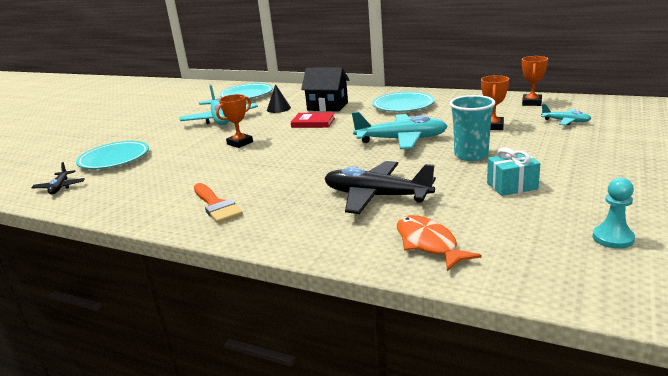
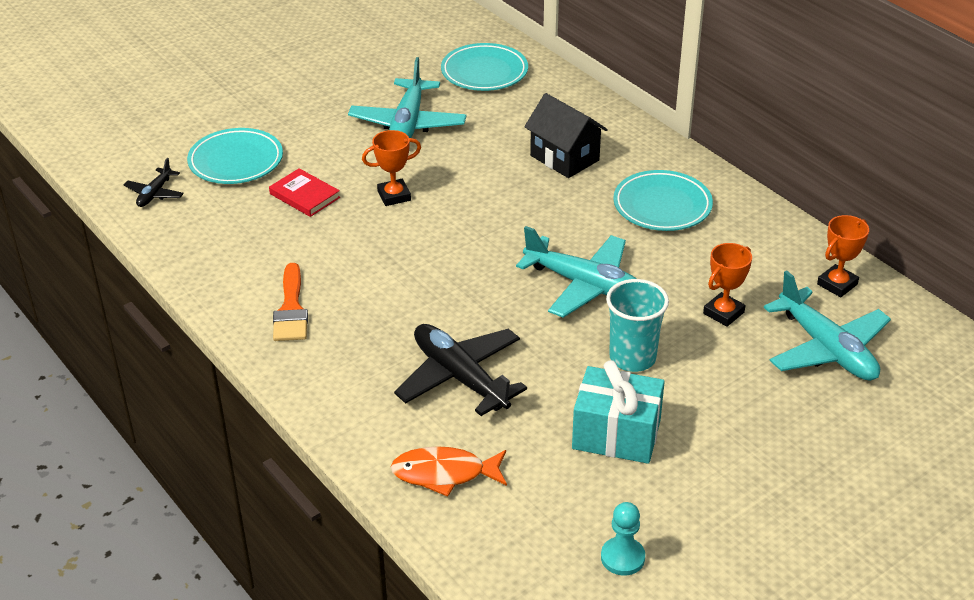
camera: 25 degrees right, 15 degrees up
(278, 108) = (498, 132): black cone -> none
(313, 123) = (514, 191): red book -> red book (304, 196)
(428, 244) = (444, 474): orange fish -> orange fish turned 90 degrees counterclockwise
(512, 186) = (616, 434): turquoise gift -> turquoise gift, size x1.52
(565, 121) = (826, 349): turquoise plane -> turquoise plane, size x1.96

